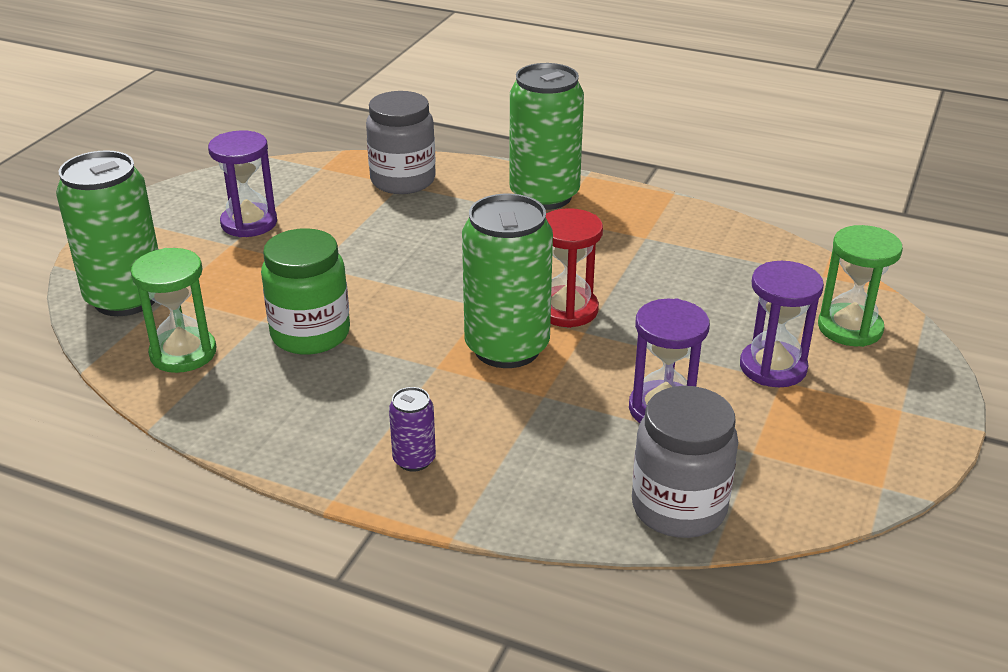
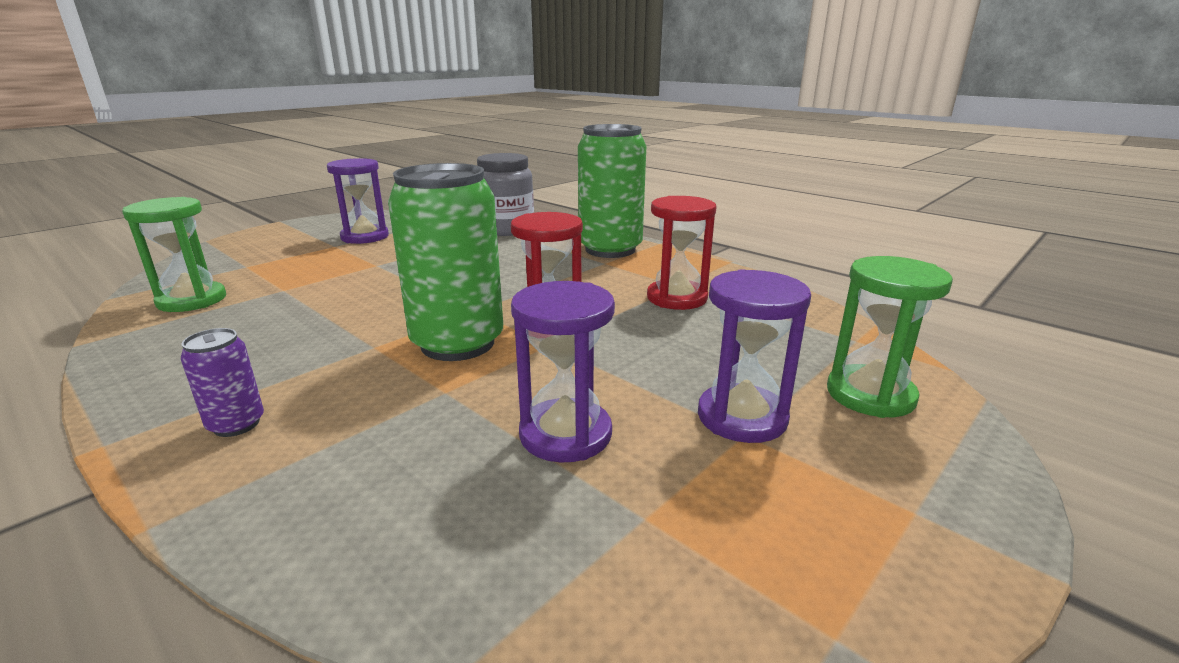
camera: 20 degrees right, 10 degrees down
(126, 298) = (215, 263): green can -> none
(310, 334) = (305, 304): green jar -> none
(654, 255) = (677, 298): none -> red hourglass
(679, 508) = (469, 574): grey jar -> none

